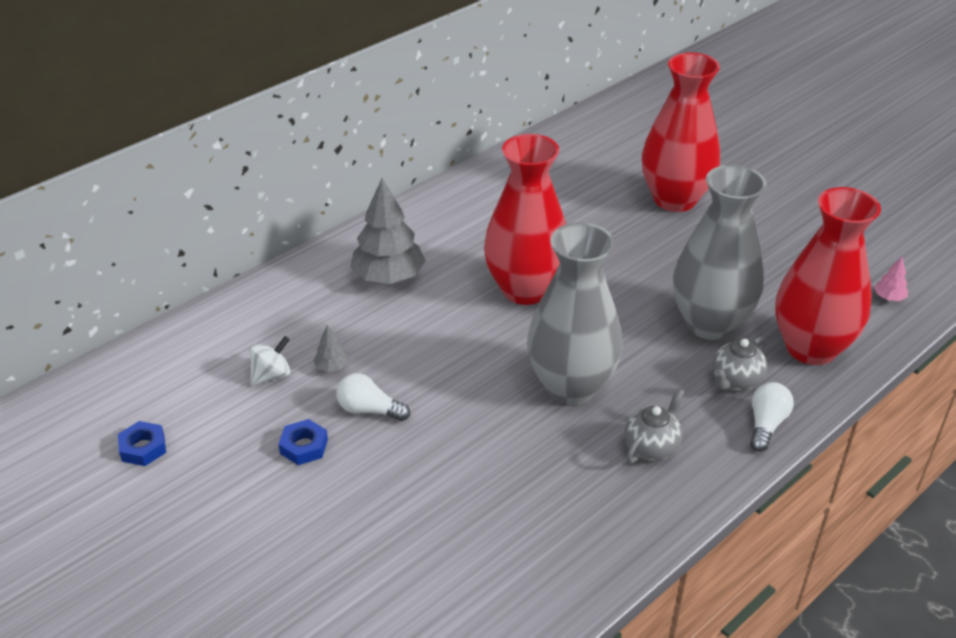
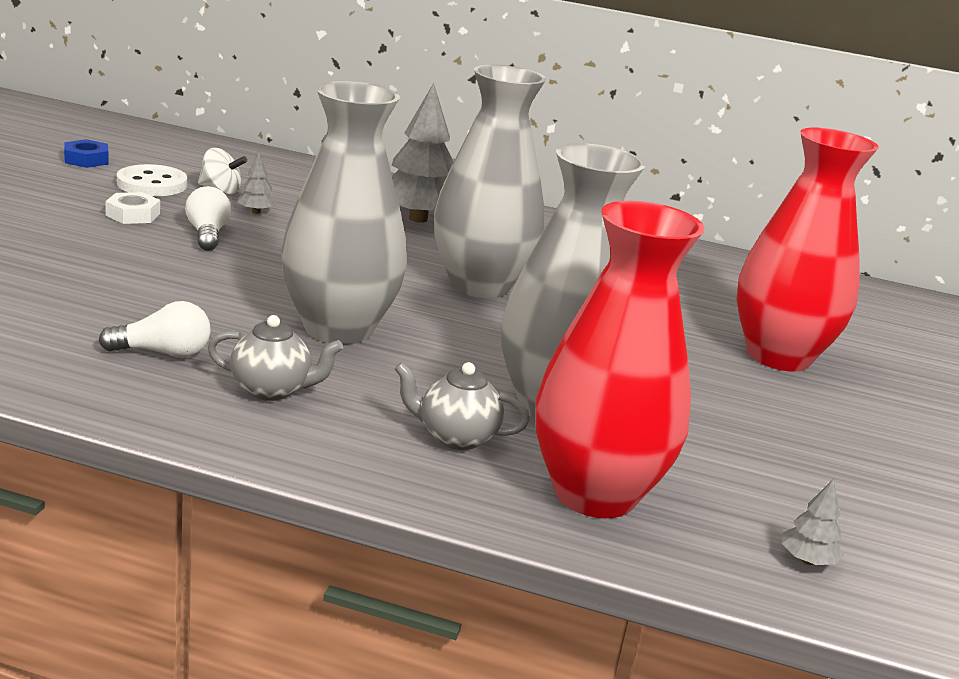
camera: 55 degrees right, 15 degrees down
(233, 416) = (152, 184): none -> white button
(304, 446) = (133, 214): blue nut -> white nut
(525, 290) = (479, 285): red vase -> grey vase
(766, 425) = (388, 470): white light bulb -> white light bulb (163, 353)
(889, 298) = (807, 560): pink tree -> grey tree

